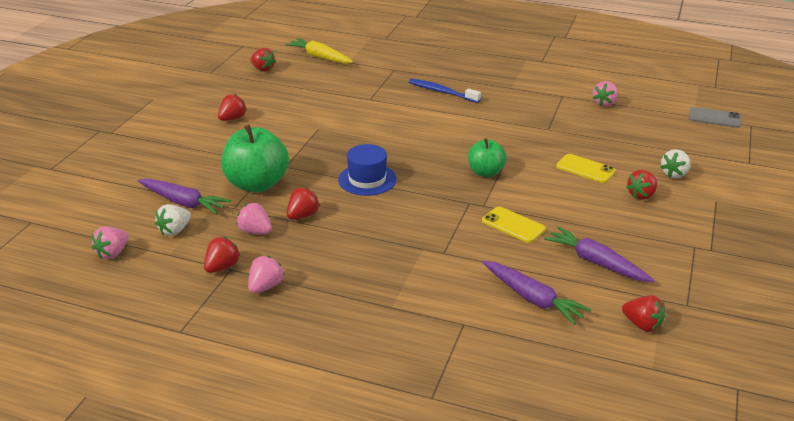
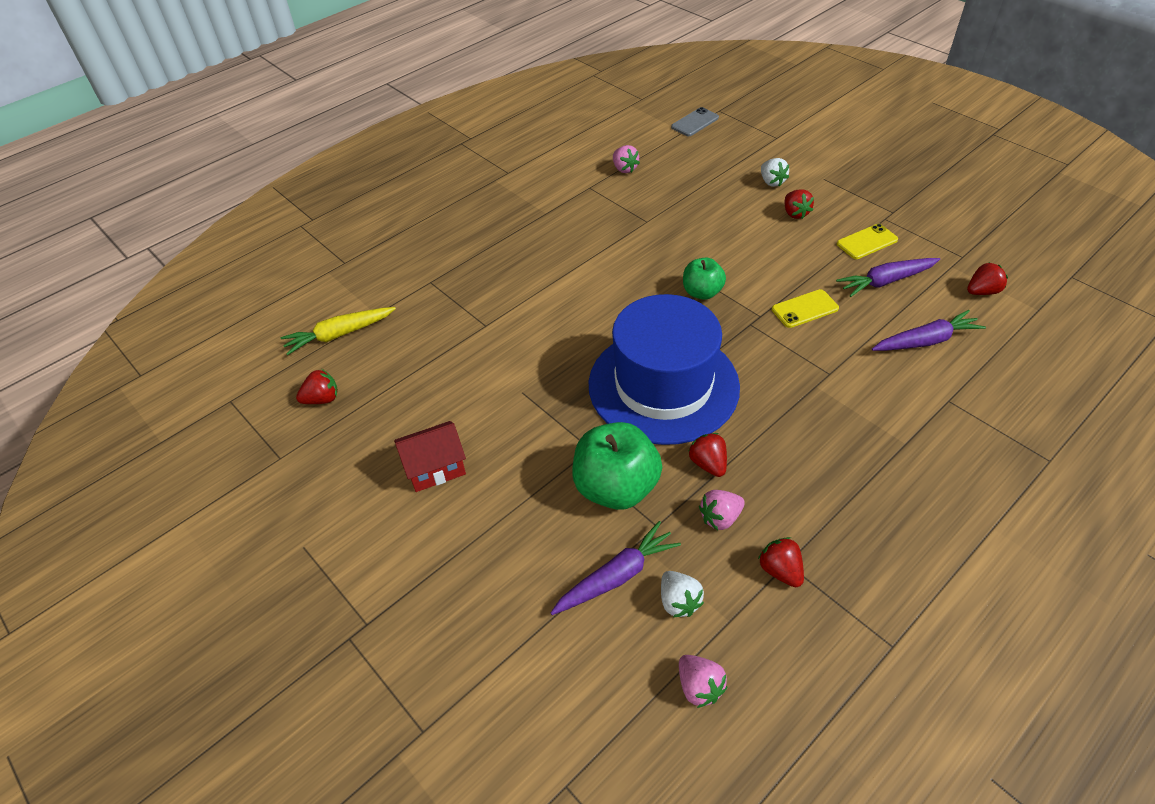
camera: 60 degrees left, 15 degrees up
(232, 119) = (435, 468): red strawberry -> red house
(265, 286) = (835, 538): pink strawberry -> none
(367, 179) = (663, 385): blue hat -> blue hat, size x2.15
(442, 92) = (516, 263): blue toothbrush -> none
(585, 169) = (733, 227): yellow phone -> yellow phone (867, 242)

